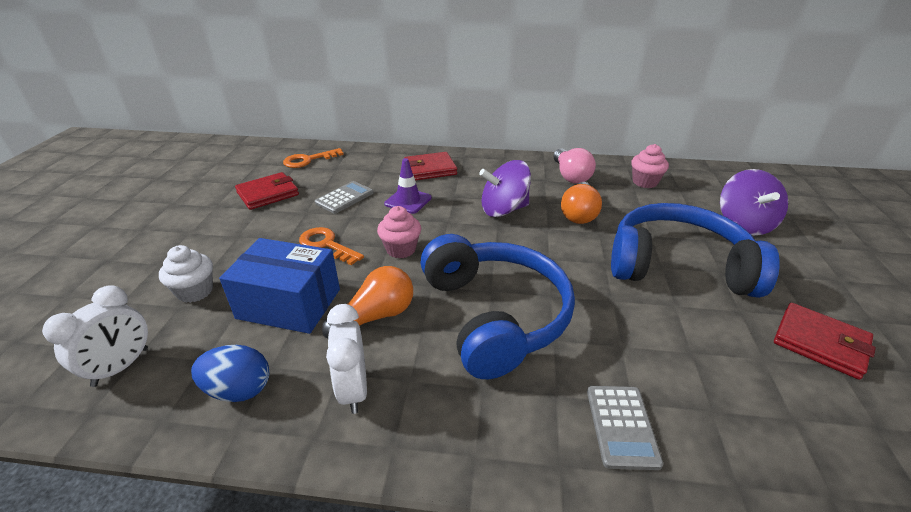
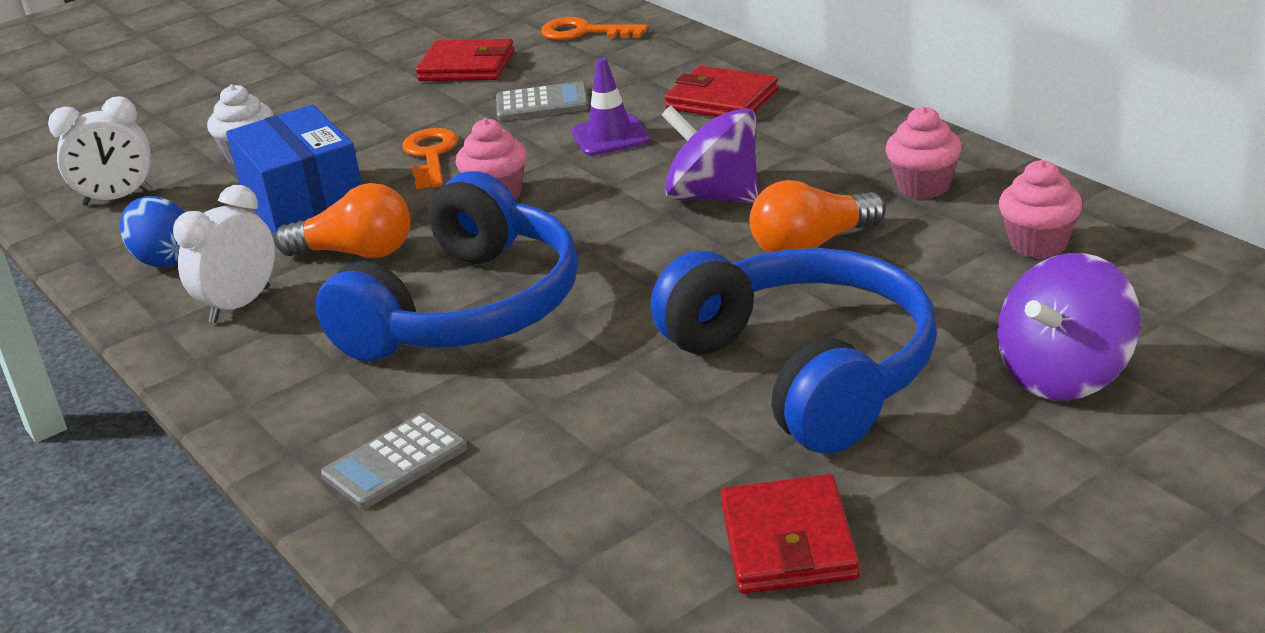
camera: 50 degrees right, 5 degrees down
(570, 176) = (923, 186): pink light bulb -> pink cupcake

